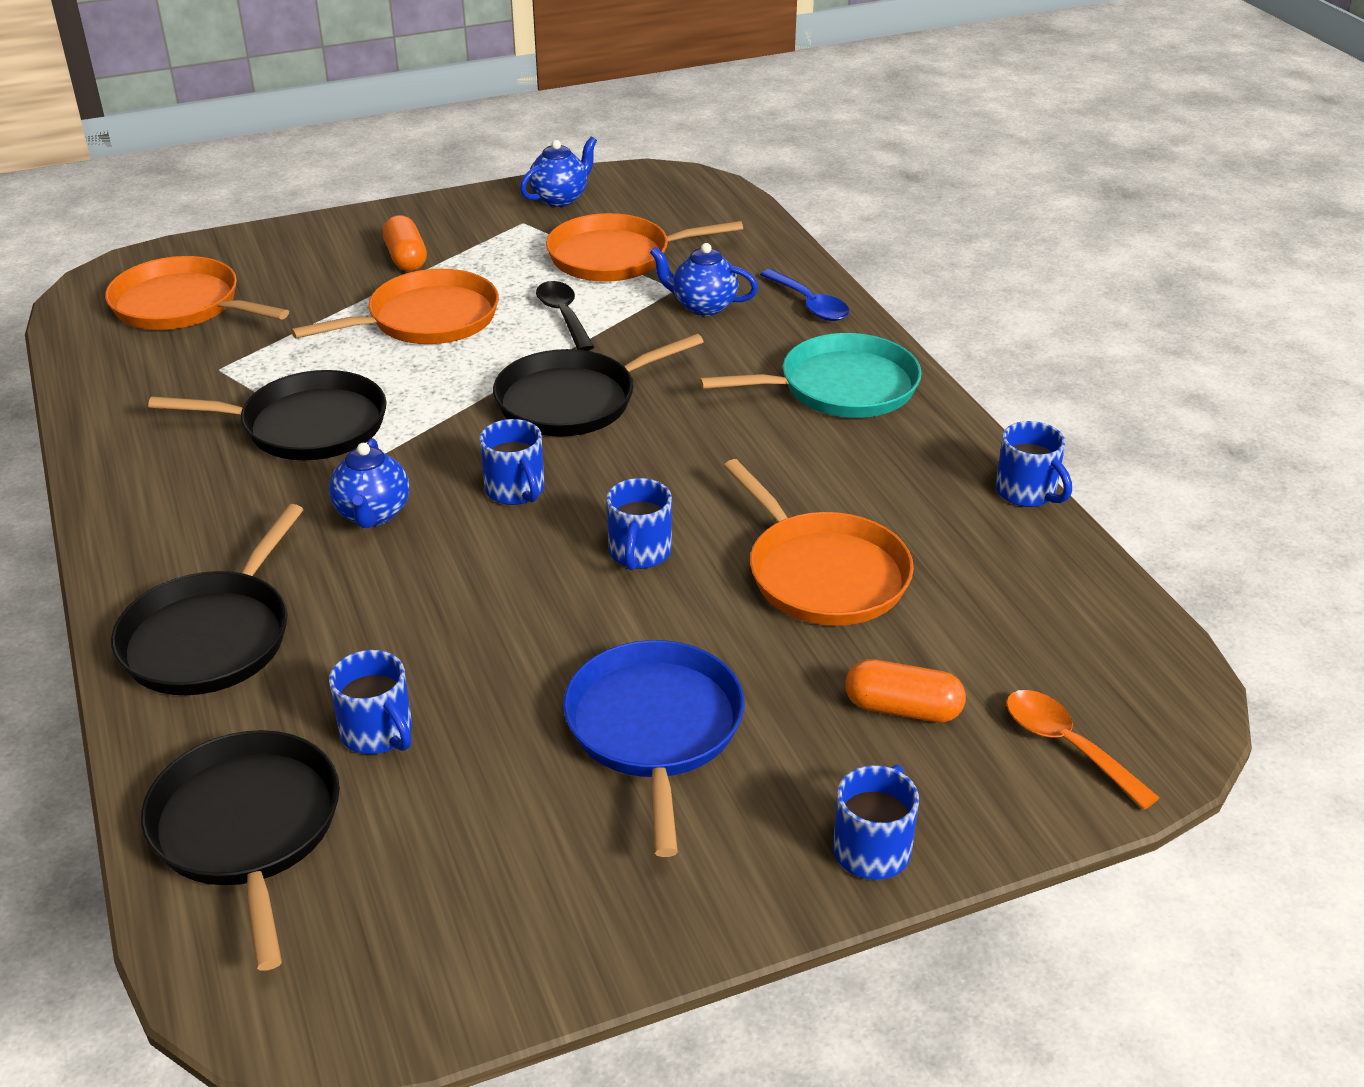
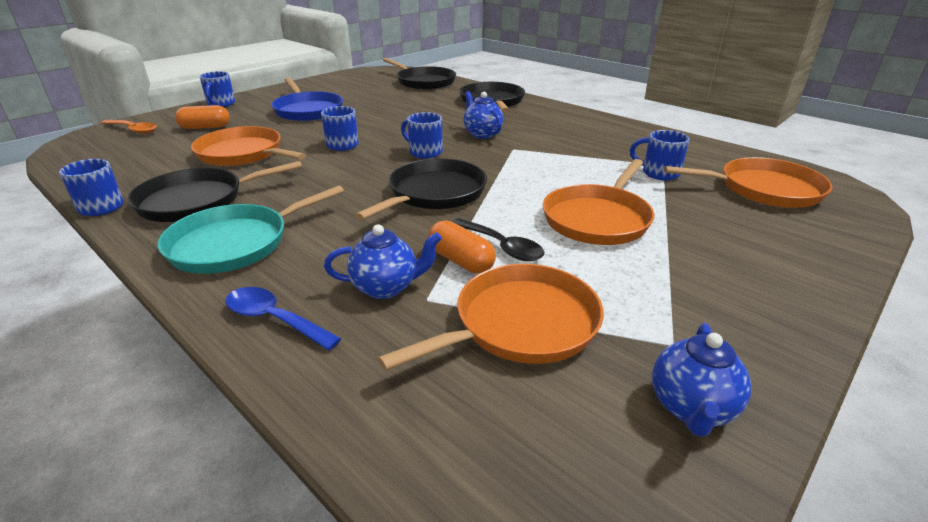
camera: 155 degrees right, 5 degrees down
(307, 426) = (567, 153): black pan -> black pan (197, 201)
(378, 733) = (406, 97): blue mug -> blue mug (659, 173)
(406, 258) = (702, 264): orange capsule -> orange capsule (460, 261)

